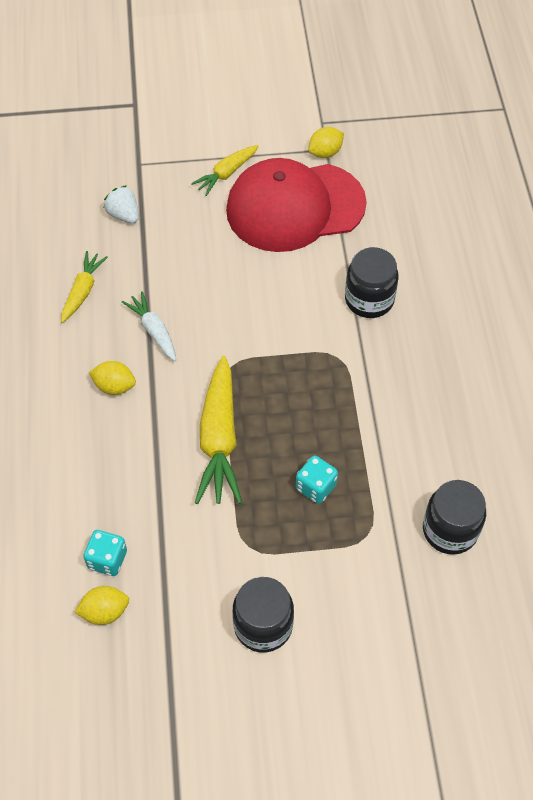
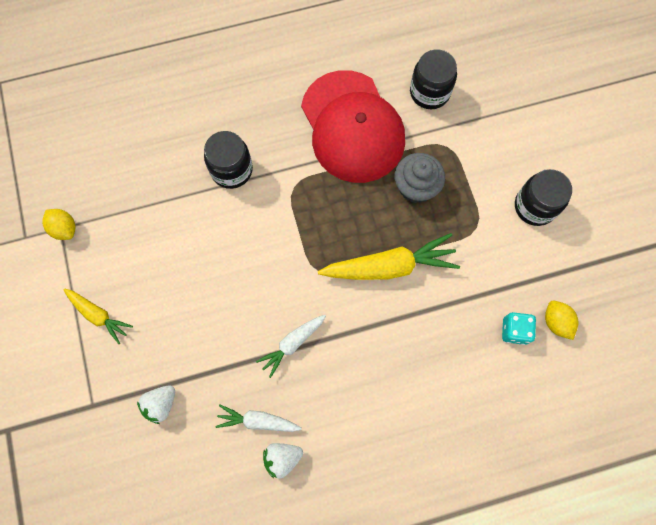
camera: 100 degrees left, 15 degrees up
(40, 307) = (282, 458): none -> white strawberry
(83, 291) = (258, 421): yellow carrot -> white carrot
(114, 386) = (356, 364): yellow lemon -> none
(295, 207) = (135, 245): red cap -> red cap (352, 127)
(315, 487) = (416, 187): turquoise dice -> grey cupcake

